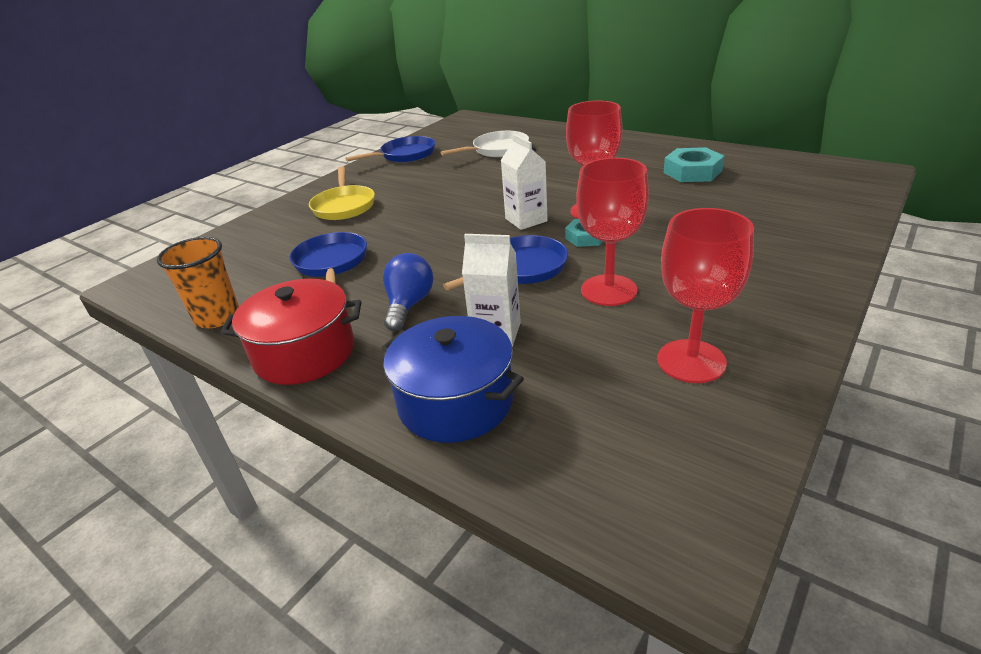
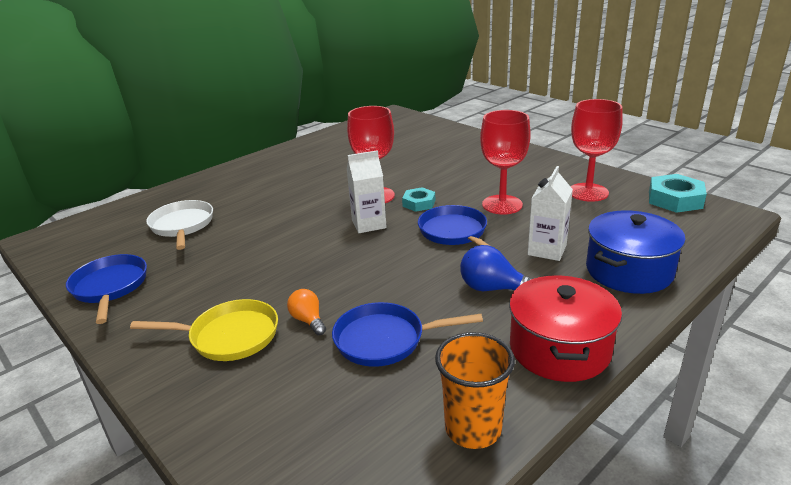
camera: 80 degrees left, 5 degrees down
(361, 228) = (308, 320): none -> orange light bulb
(692, 172) = (340, 154): turquoise nut -> turquoise nut (675, 199)

